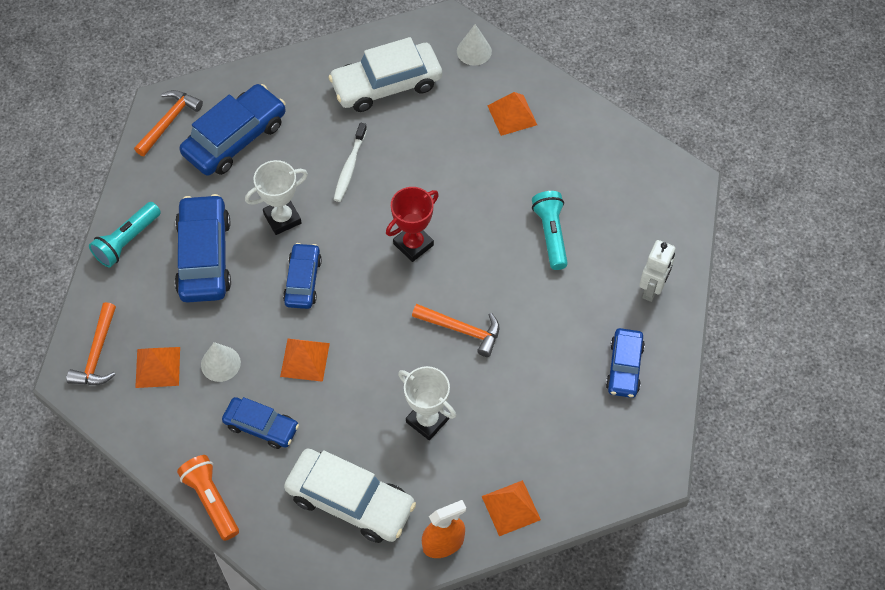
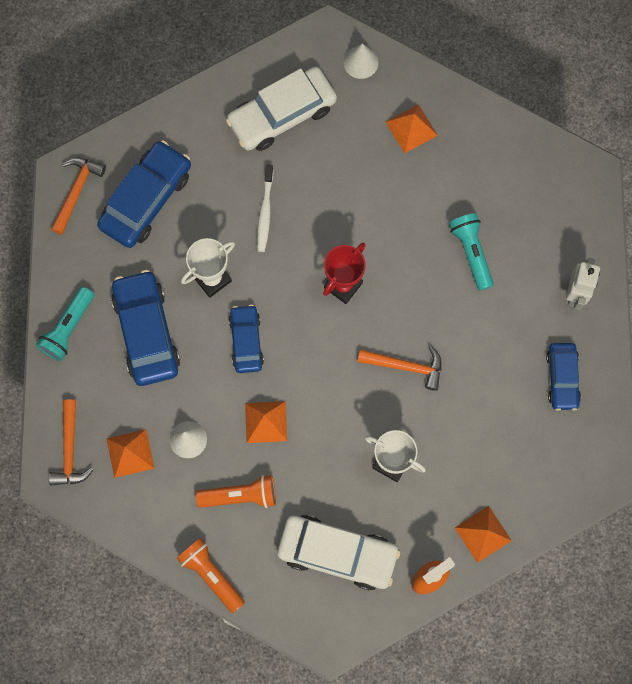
camera: 10 degrees left, 15 degrees up
(261, 426) = (240, 495): blue car -> orange flashlight

